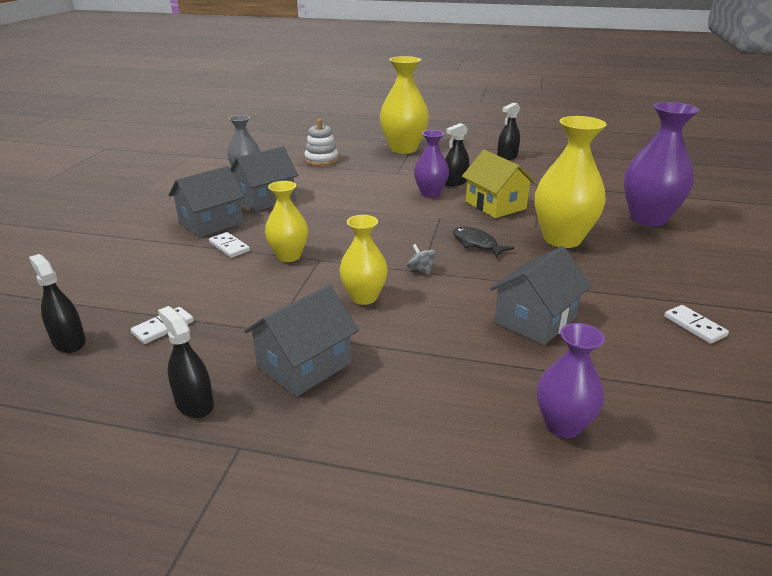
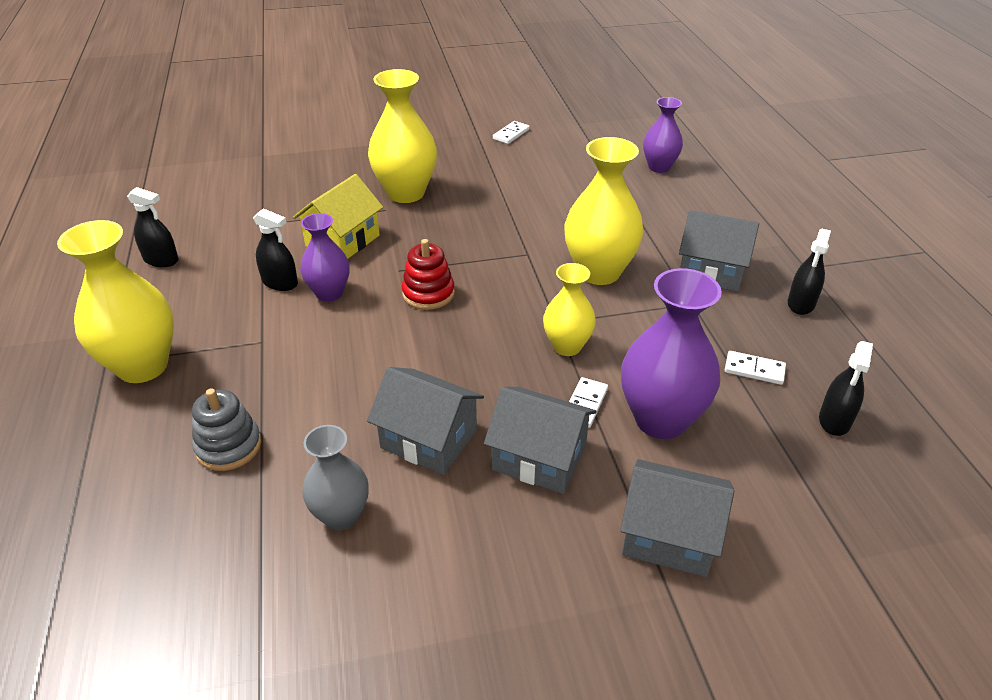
camera: 115 degrees left, 10 degrees up
(321, 160) = (229, 446): white stacking toy -> grey stacking toy
(364, 297) = (599, 272): yellow vase -> yellow vase, size x1.65
(401, 222) = (428, 293): none -> red stacking toy
(421, 270) = (525, 254): grey spinning top -> none
(477, 244) = (449, 235): black fish -> none
(535, 320) = (557, 189): grey house -> grey house (669, 536)
(648, 218) = (330, 157): purple vase -> purple vase (660, 419)

